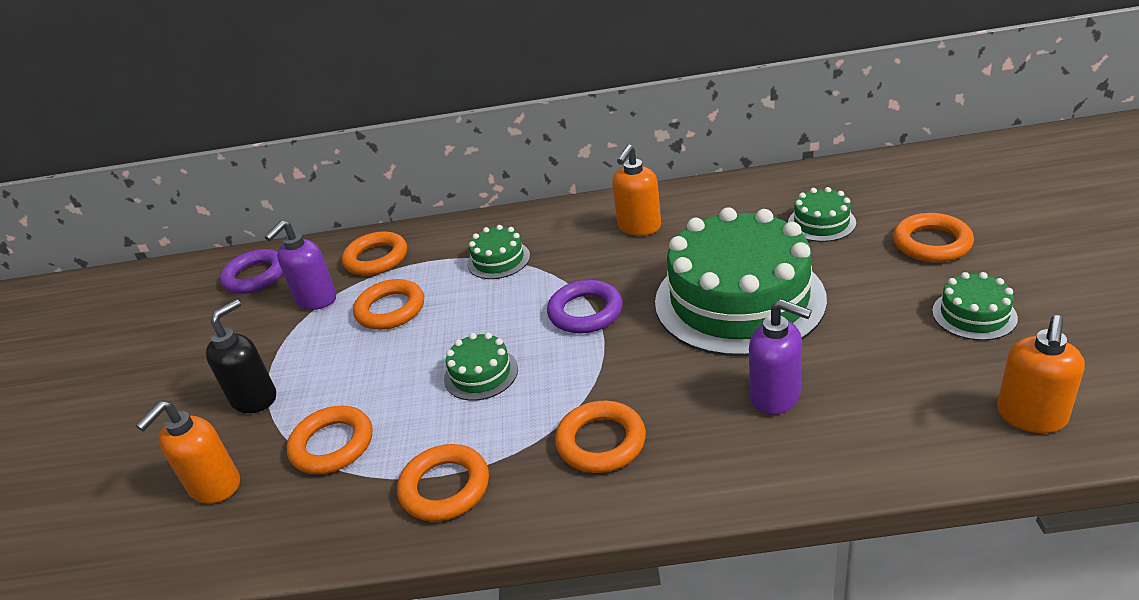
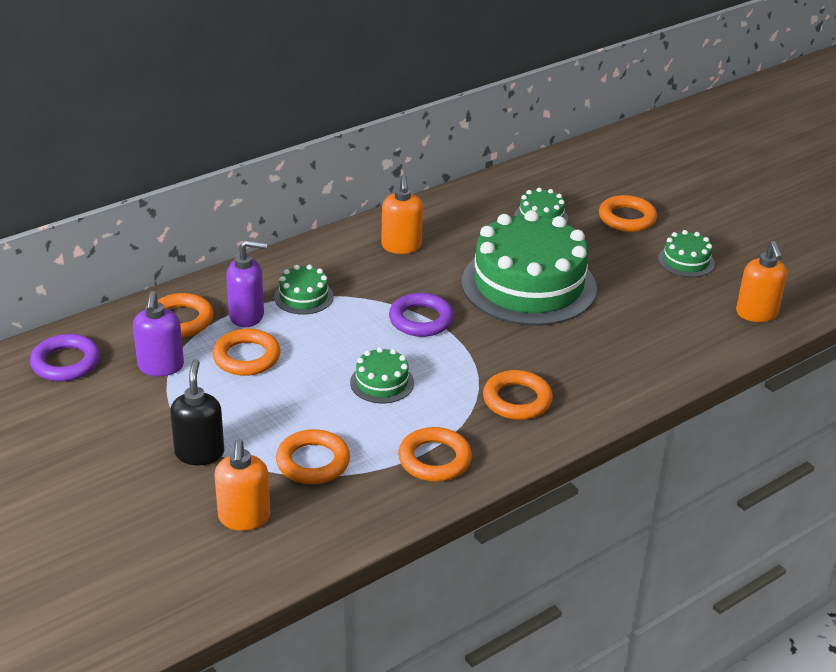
camera: 40 degrees left, 0 degrees up
(776, 396) = (606, 341): purple soap dispenser -> purple soap dispenser (247, 316)

